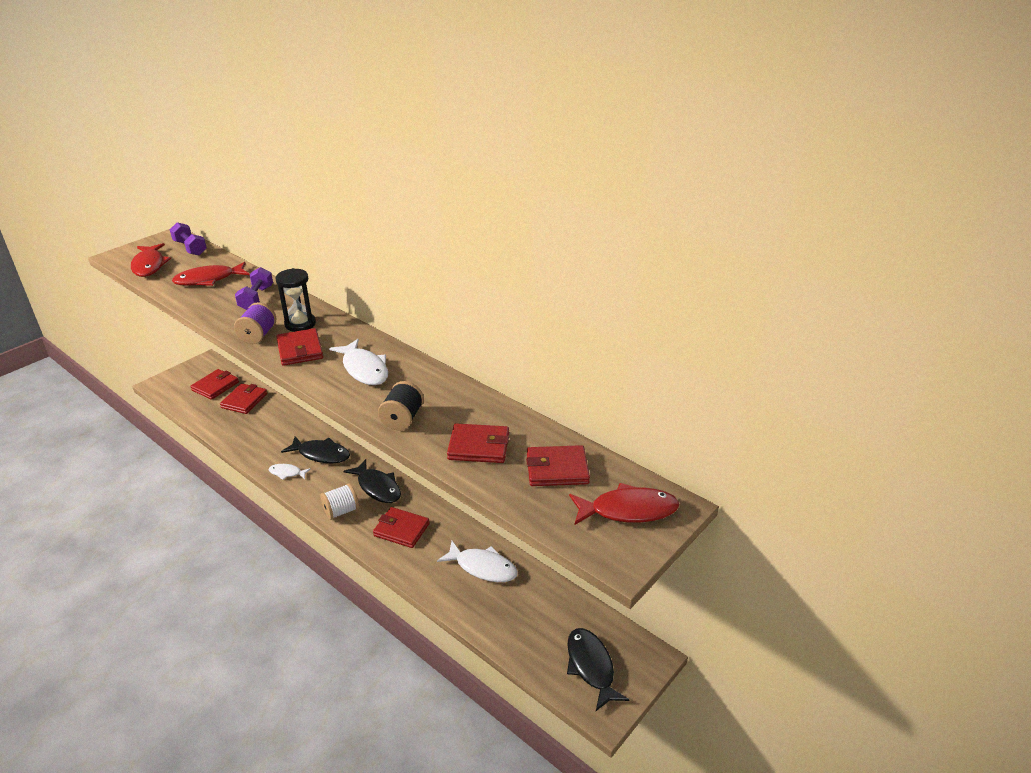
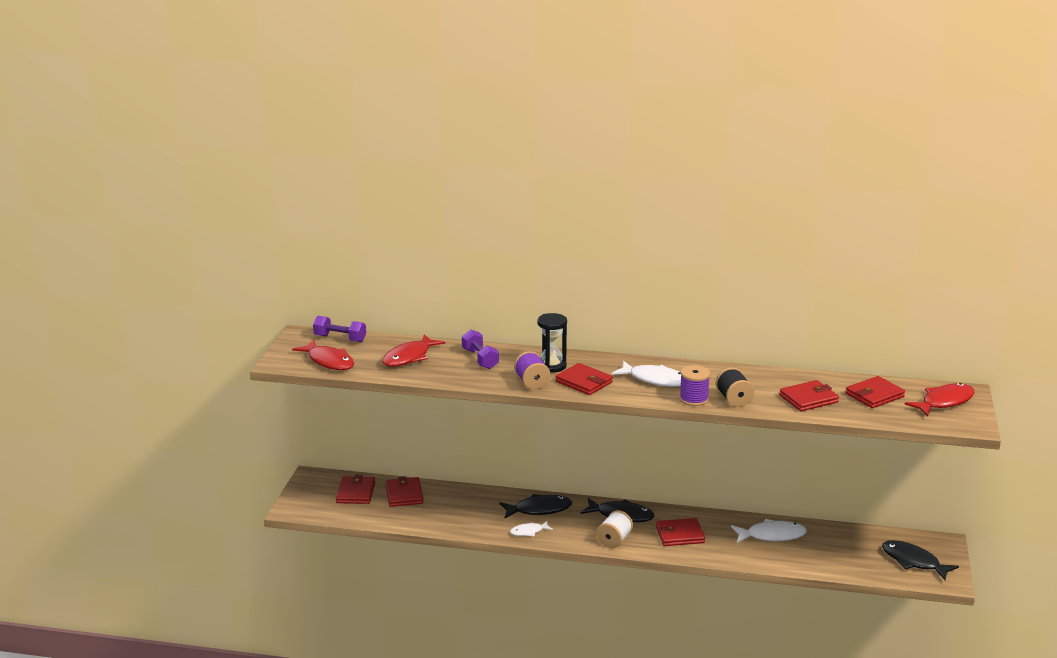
camera: 30 degrees left, 10 degrees down
(366, 404) = (693, 399): none -> purple spool

